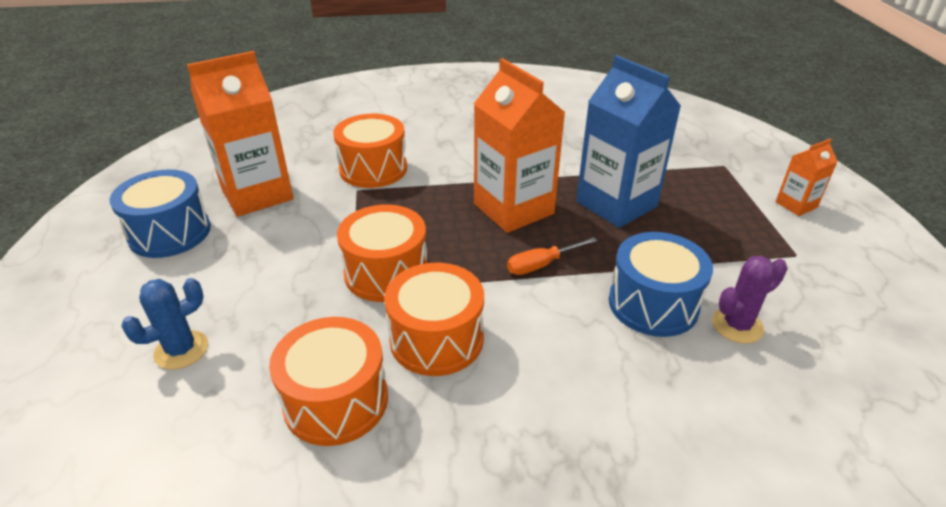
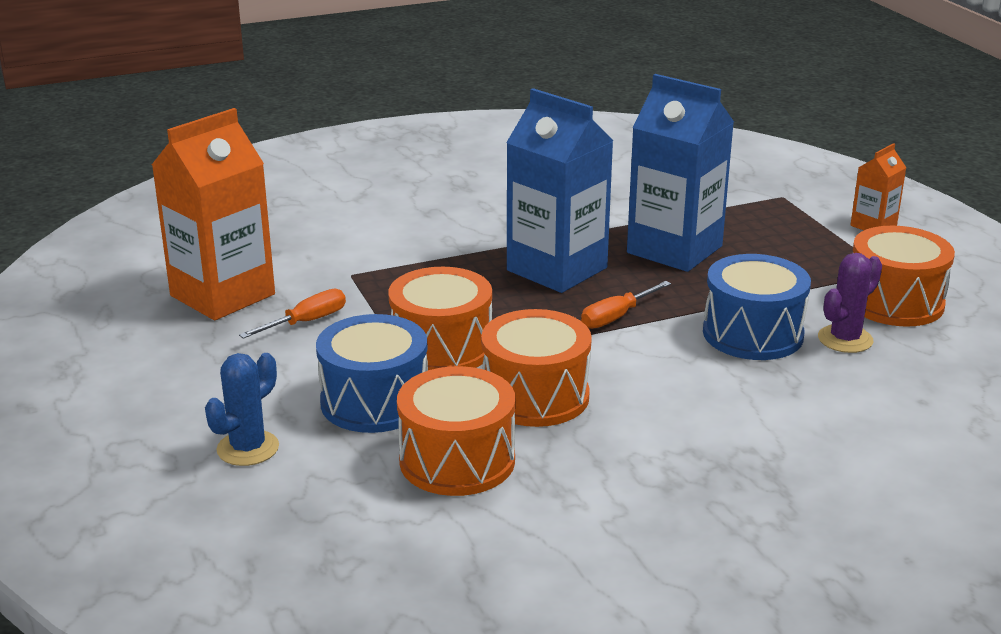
camera: 15 degrees left, 10 degrees down
(170, 233) = (138, 348): blue drum -> blue drum (375, 402)
(300, 229) = (306, 322): none -> orange screwdriver
(373, 169) = (357, 250): orange drum -> orange drum (894, 302)
(513, 209) = (557, 269): orange carton -> blue carton

